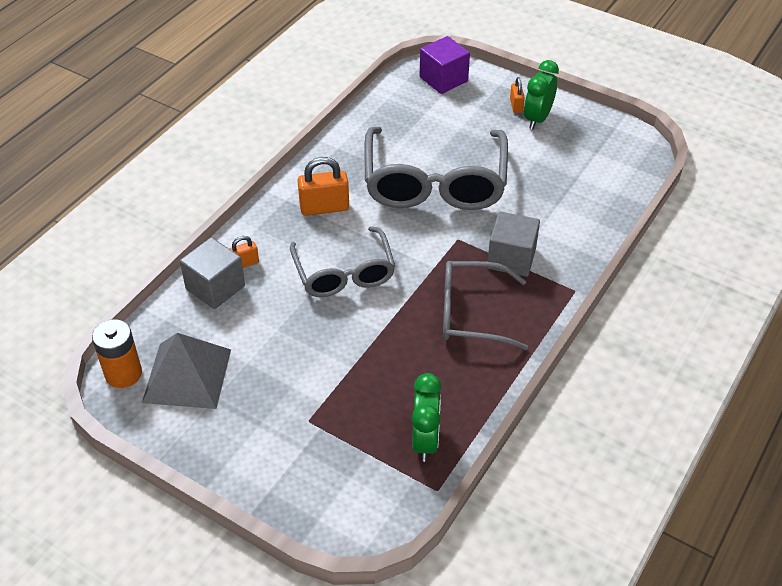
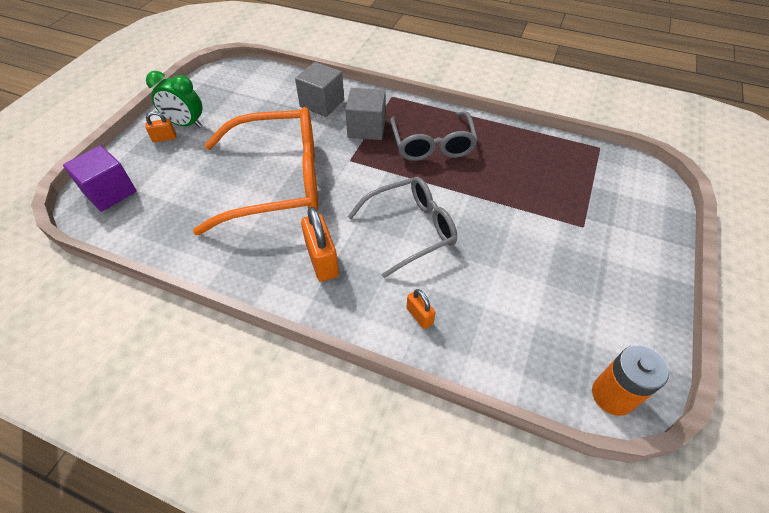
camera: 100 degrees left, 5 degrees up
(187, 375) = (585, 331): grey pyramid -> none
(215, 287) = (462, 336): grey cube -> grey cube (322, 103)
(425, 440) = (563, 157): green clock -> none
(434, 183) = (278, 181): grey glasses -> orange glasses

